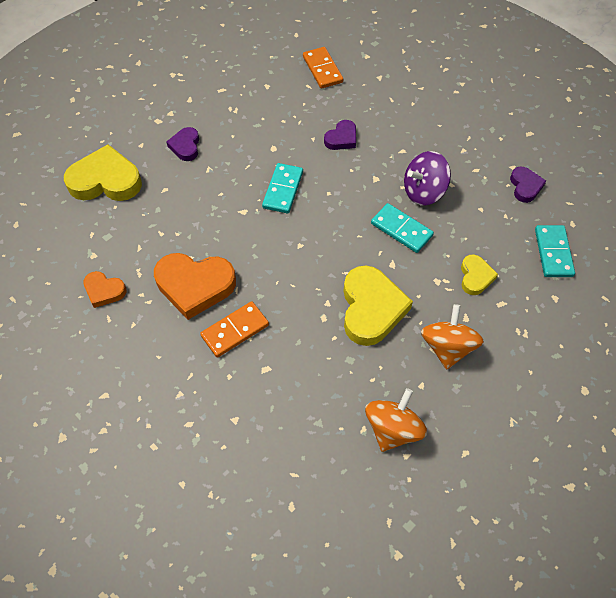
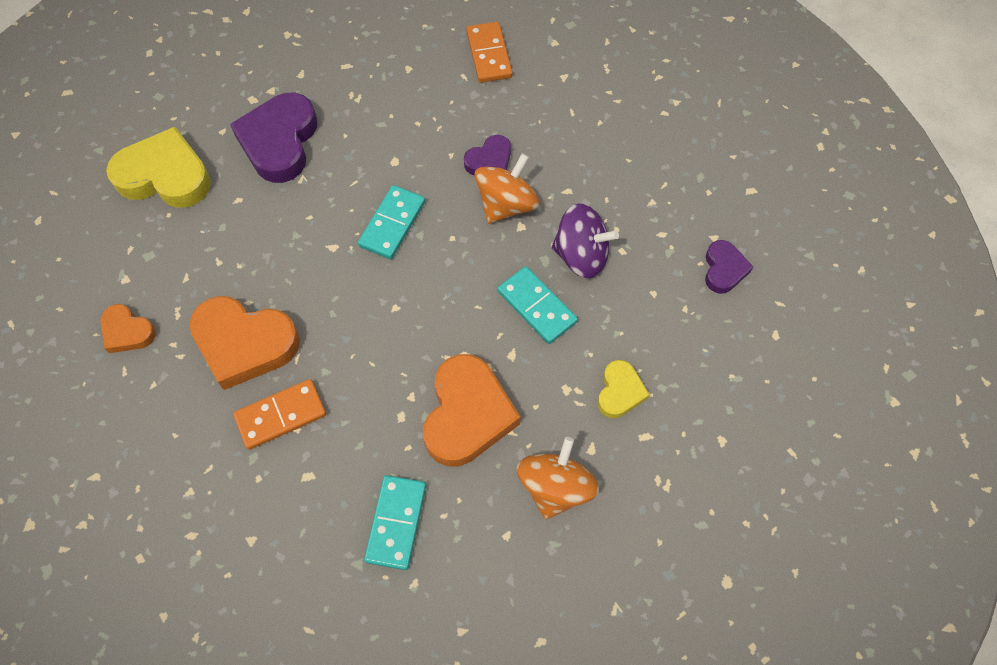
camera: 10 degrees right, 5 degrees up
(185, 146) = (279, 142): purple heart -> purple heart, size x1.87
(371, 309) = (467, 414): yellow heart -> orange heart
(393, 429) = (453, 590): orange spinning top -> orange spinning top (506, 205)
(423, 192) = (581, 255): purple spinning top -> purple spinning top turned 150 degrees counterclockwise
(553, 253) = (737, 374): turquoise domino -> turquoise domino (396, 523)

